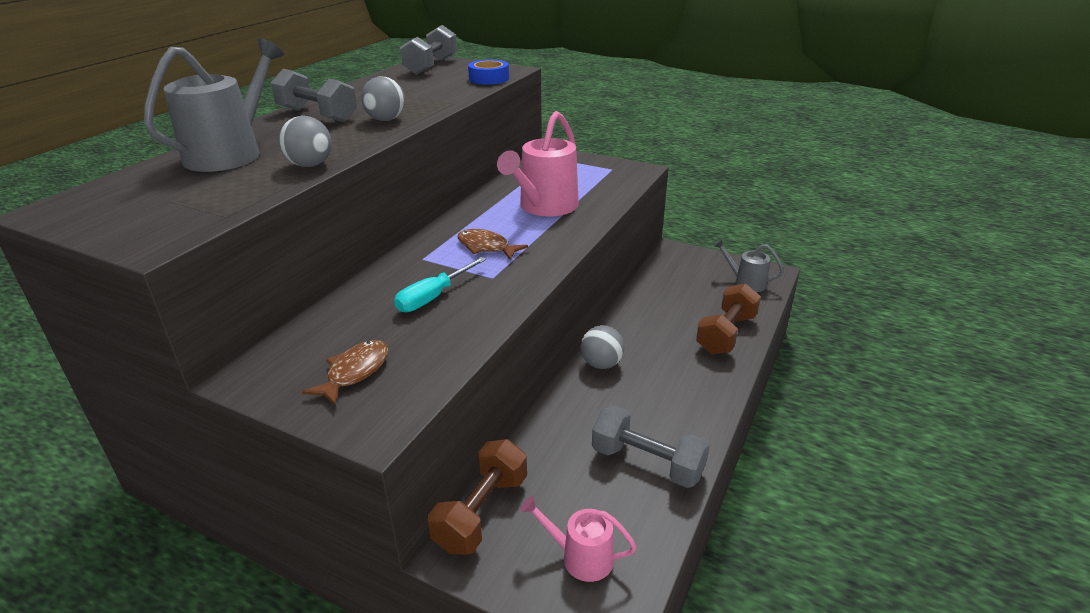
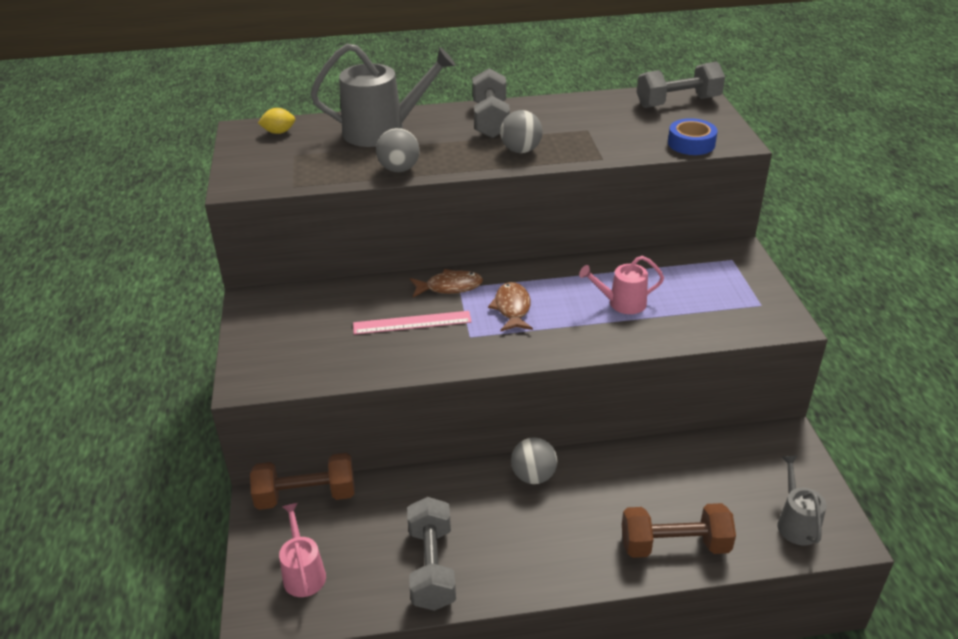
camera: 55 degrees right, 5 degrees up
(105, 195) = (279, 132): none -> yellow lemon
(354, 372) = (293, 340): brown fish -> brown fish (450, 287)
(433, 297) = (412, 323): turquoise screwdriver -> pink ruler
(545, 207) = (622, 303): pink watering can -> pink watering can, size x0.56

